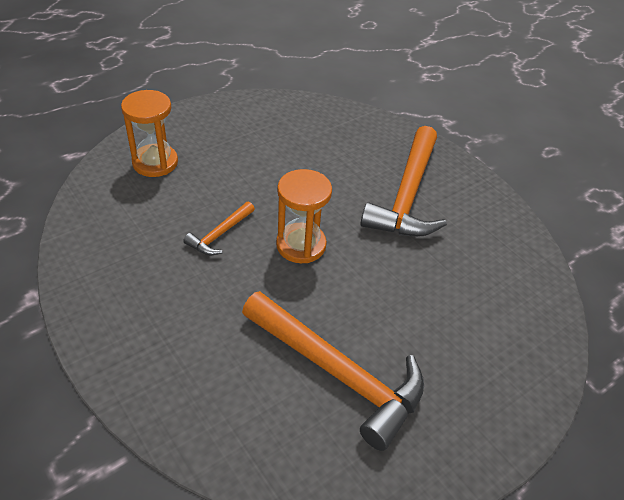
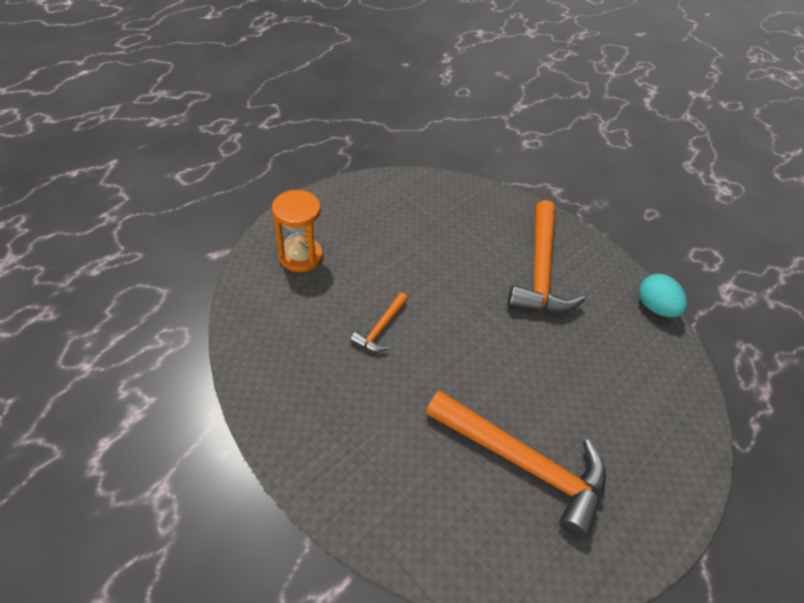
camera: 10 degrees left, 5 degrees up
(301, 245) = (458, 332): orange hourglass -> none
(528, 240) = (654, 307): none -> turquoise egg

